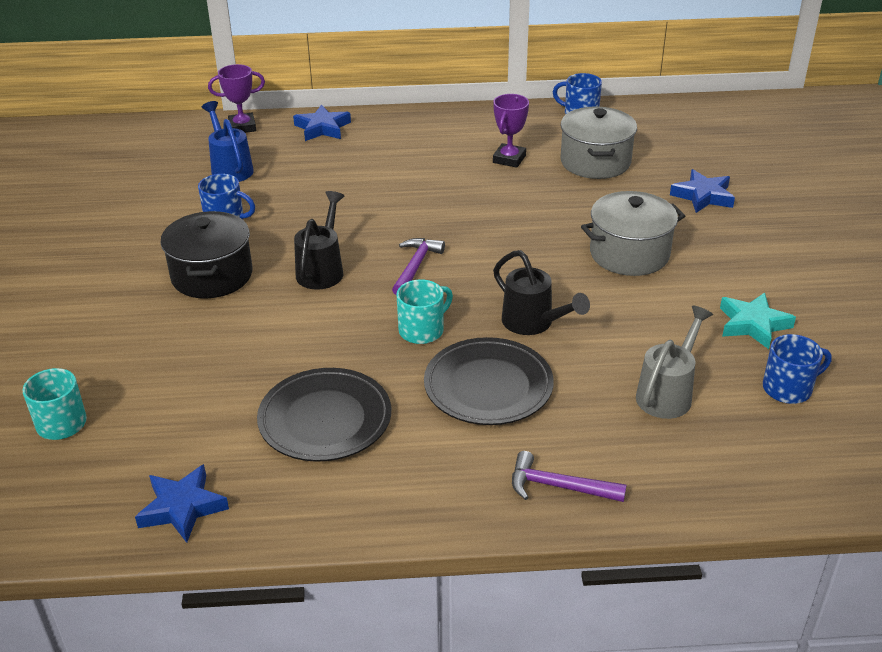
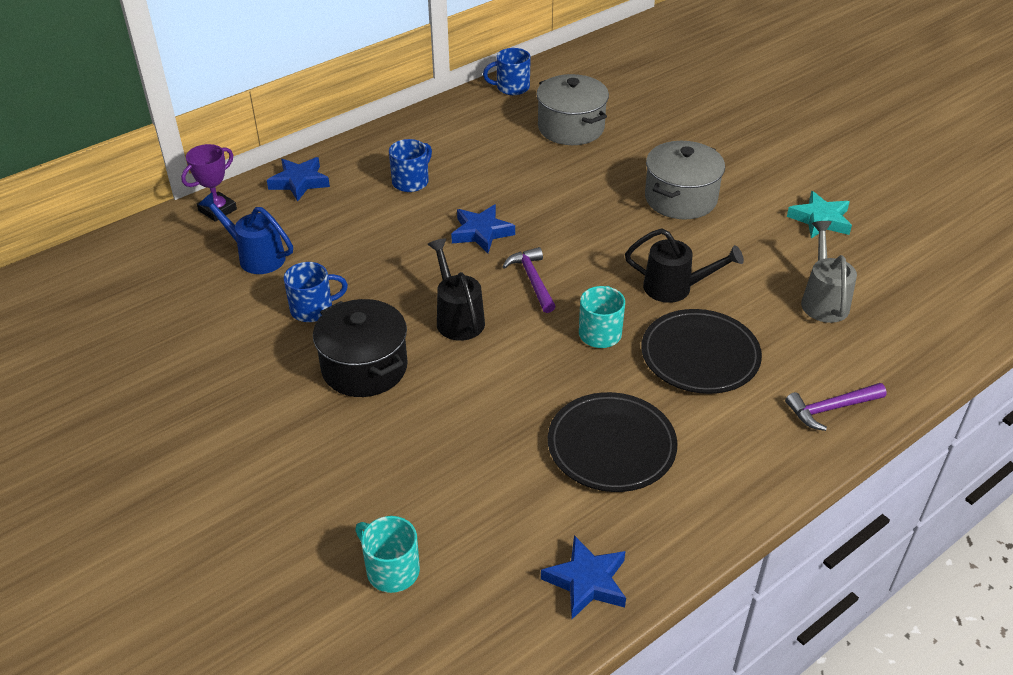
camera: 35 degrees left, 5 degrees up
(509, 159) = (500, 151): purple trophy -> none
(703, 196) = (681, 127): blue star -> blue star (481, 232)
(788, 388) = (890, 259): blue mug -> blue mug (411, 181)

